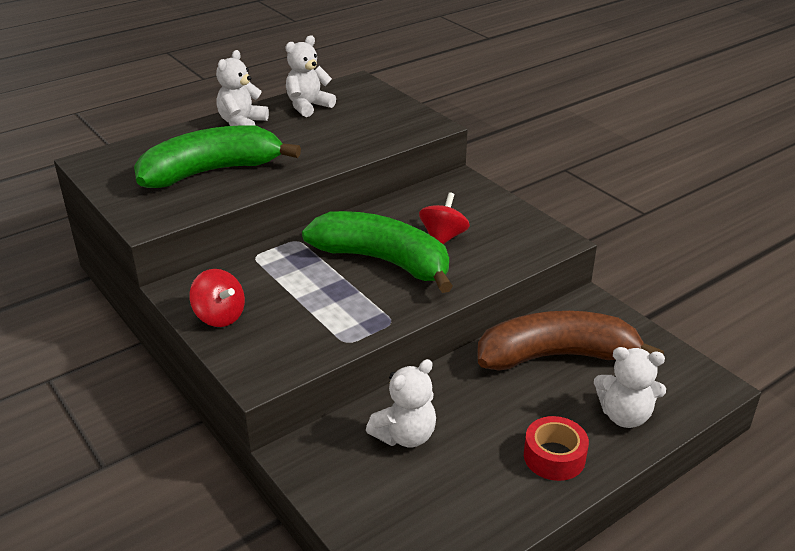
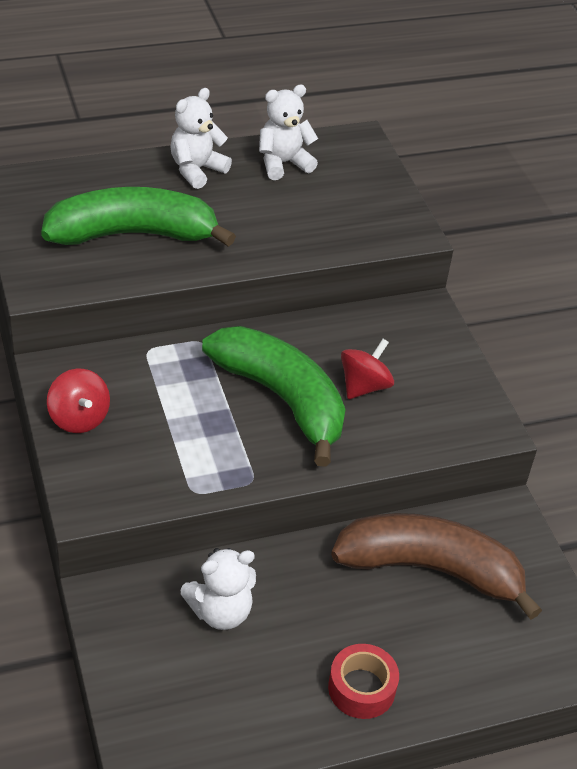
camera: 15 degrees right, 10 degrees up
(624, 415) = (464, 666): white teddy bear -> none

